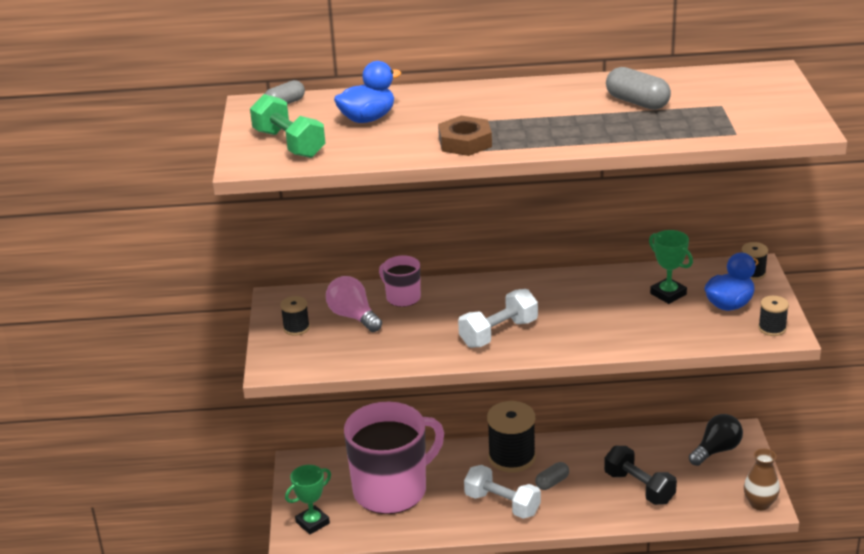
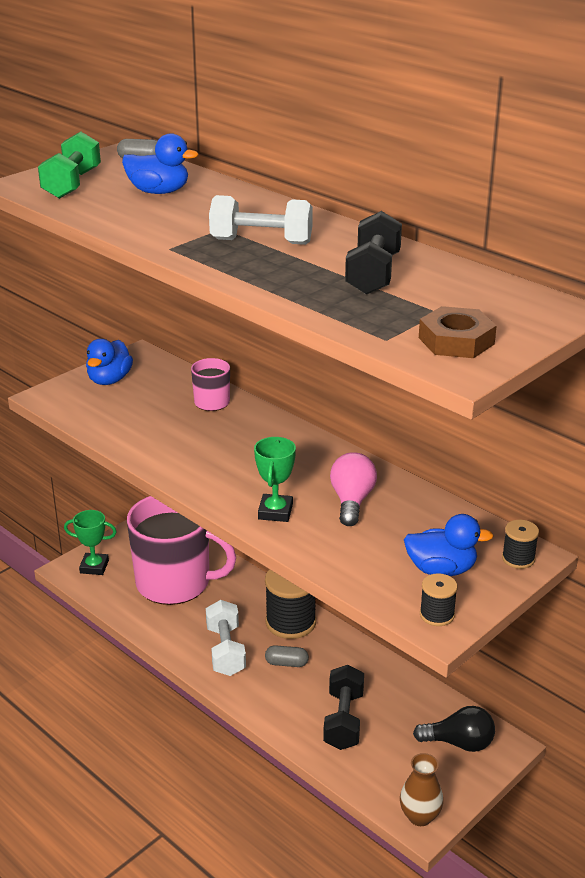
camera: 45 degrees right, 0 degrees up
(296, 328) = (109, 380): black spool -> blue duck
(353, 316) = (156, 394): pink light bulb -> pink light bulb (351, 501)
(465, 142) = (172, 237): brown nut -> brown nut (456, 341)
(498, 333) = (220, 468): white dumbbell -> white dumbbell (261, 241)
(637, 102) = (373, 274): grey capsule -> black dumbbell
(668, 294) = (407, 526): green trophy -> green trophy (275, 512)

